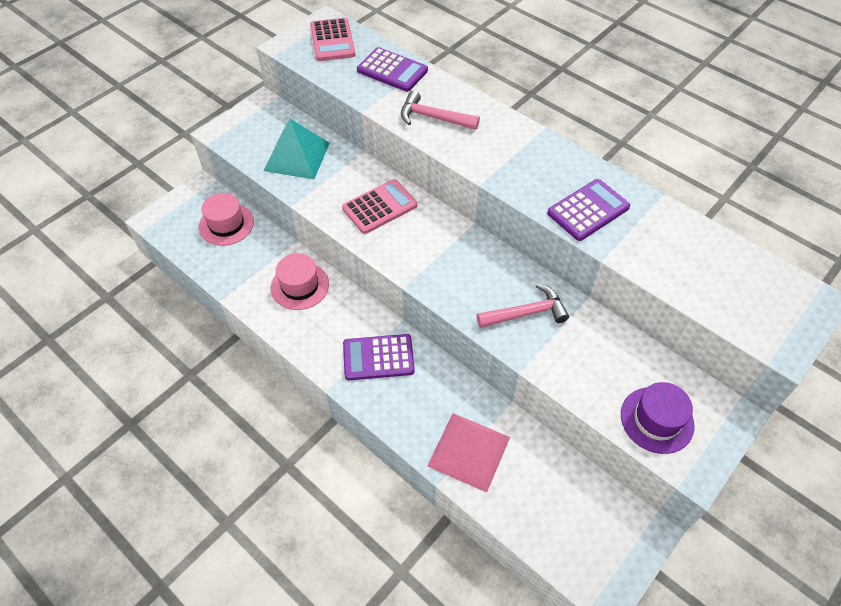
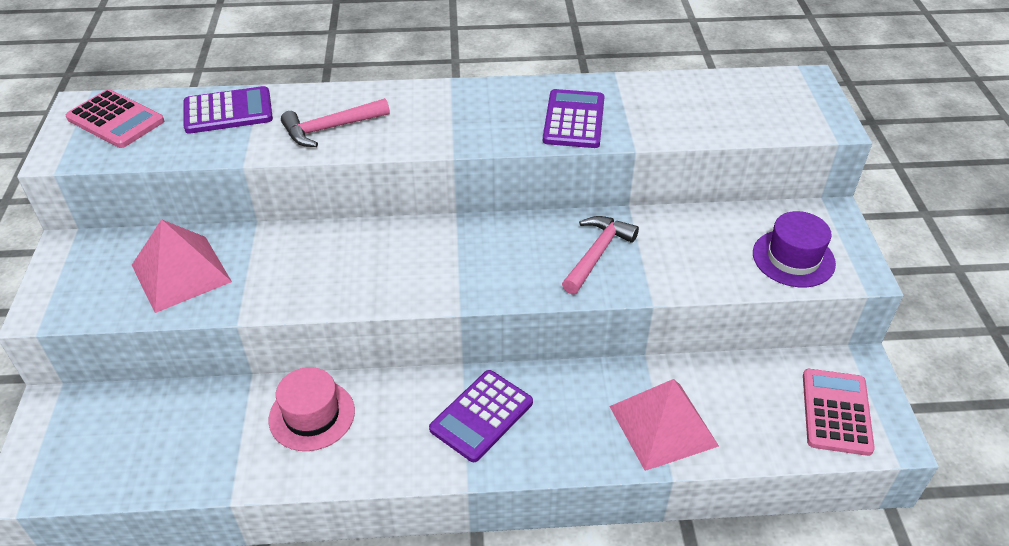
camera: 45 degrees left, 10 degrees down
(226, 224) = (137, 420): pink hat -> none
(297, 156) = (181, 273): turquoise pyramid -> pink pyramid
(379, 207) = (342, 260): pink calculator -> pink calculator (836, 412)

